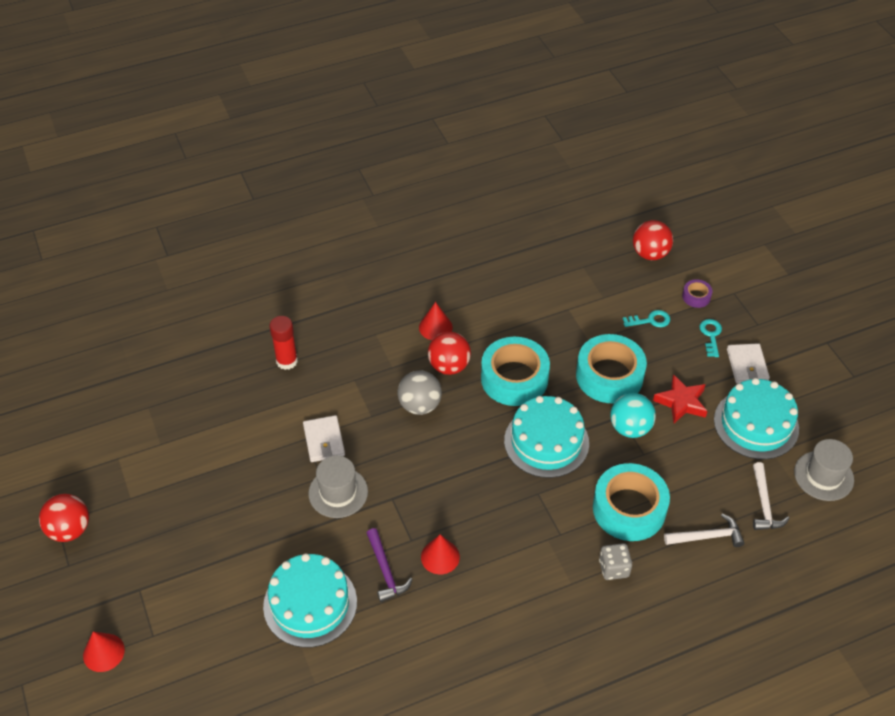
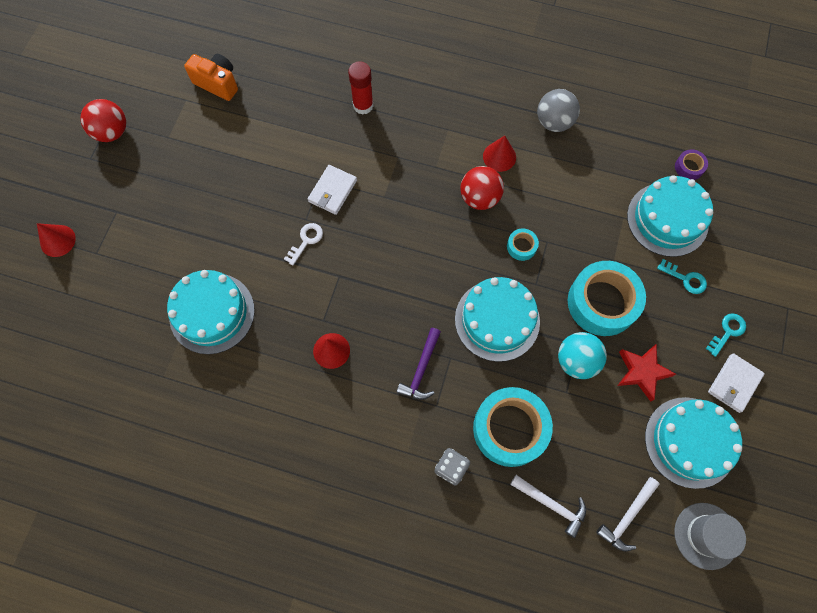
camera: 40 degrees right, 20 degrees up
(136, 426) = (217, 83): none -> orange camera
(338, 492) = (306, 241): grey hat -> white key
(386, 571) = (284, 330): purple hammer -> purple hammer (421, 369)
(420, 405) = (427, 215): grey ball -> grey ball (554, 122)
(514, 378) = (521, 246): turquoise tape -> turquoise tape, size x0.44
(600, 289) = (667, 219): none -> turquoise cake
(650, 254) = (744, 217): red ball -> none
(696, 297) = (748, 287): purple tape -> purple tape (689, 167)

